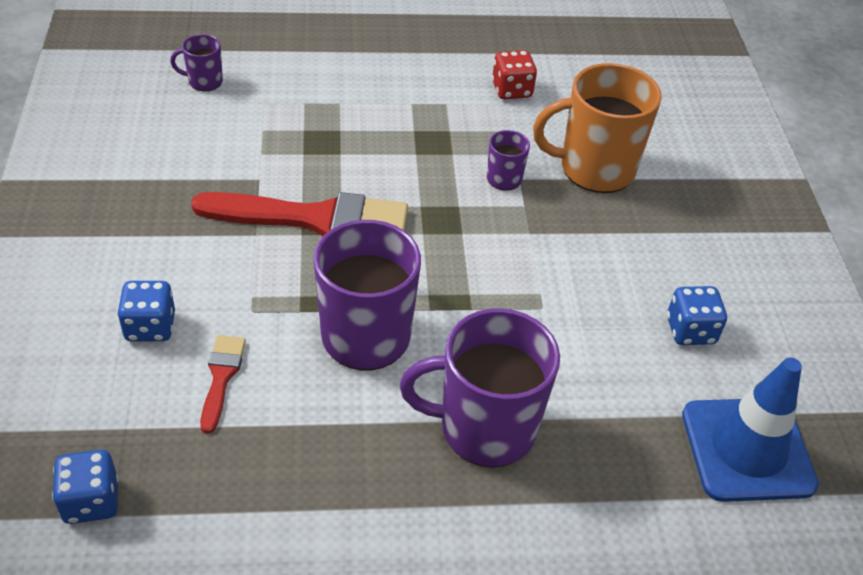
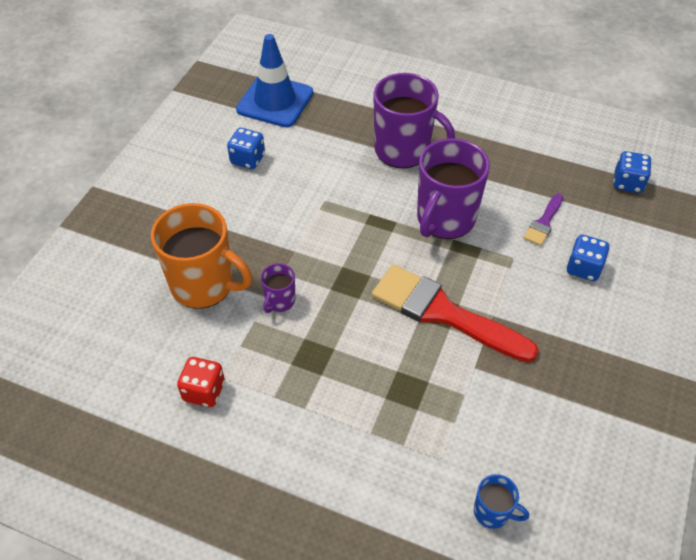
camera: 150 degrees left, 5 degrees up
(204, 81) = (492, 512): purple mug -> blue mug
(221, 377) = (544, 222): red brush -> purple brush

